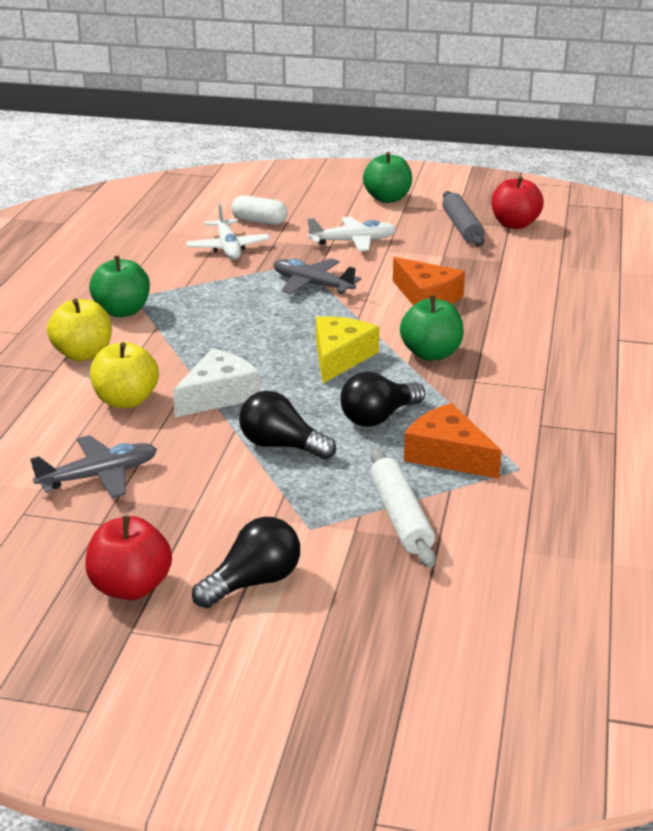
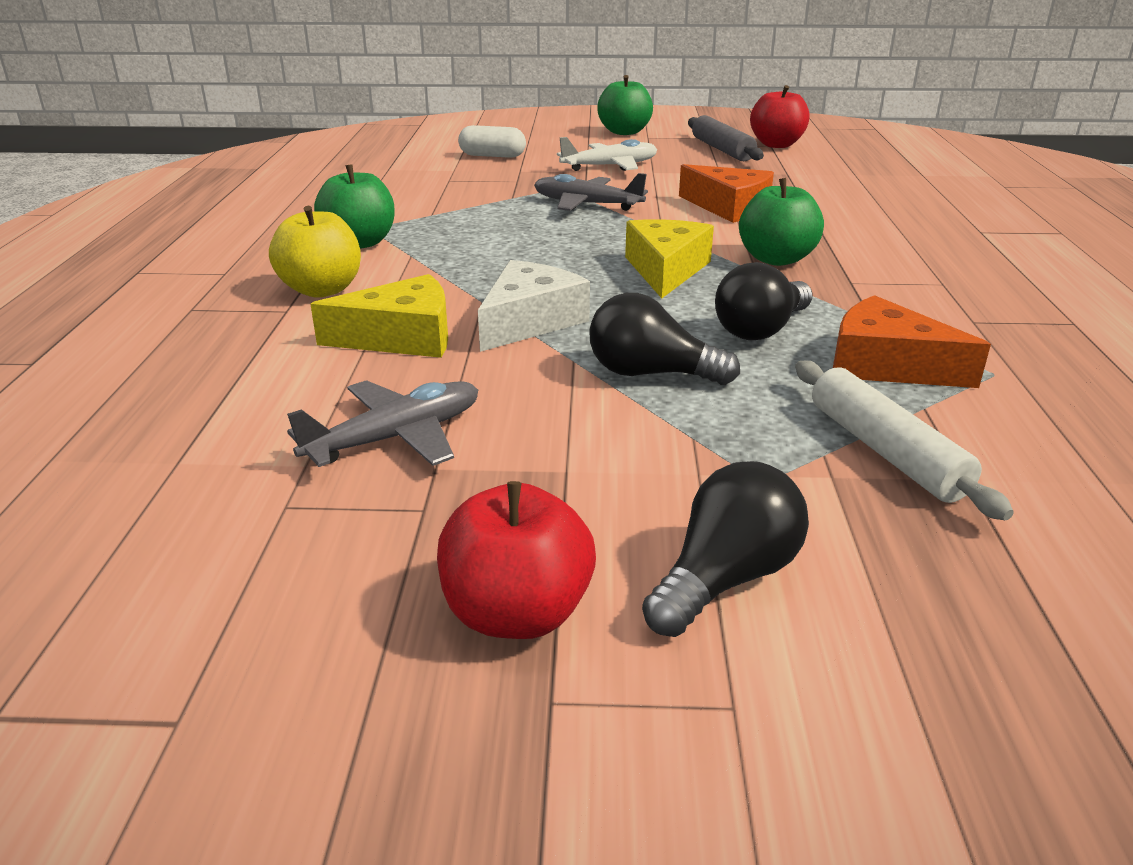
camera: 10 degrees left, 0 degrees up
(126, 401) = (401, 337): yellow apple -> yellow cheese
(228, 247) = (467, 178): white plane -> none

